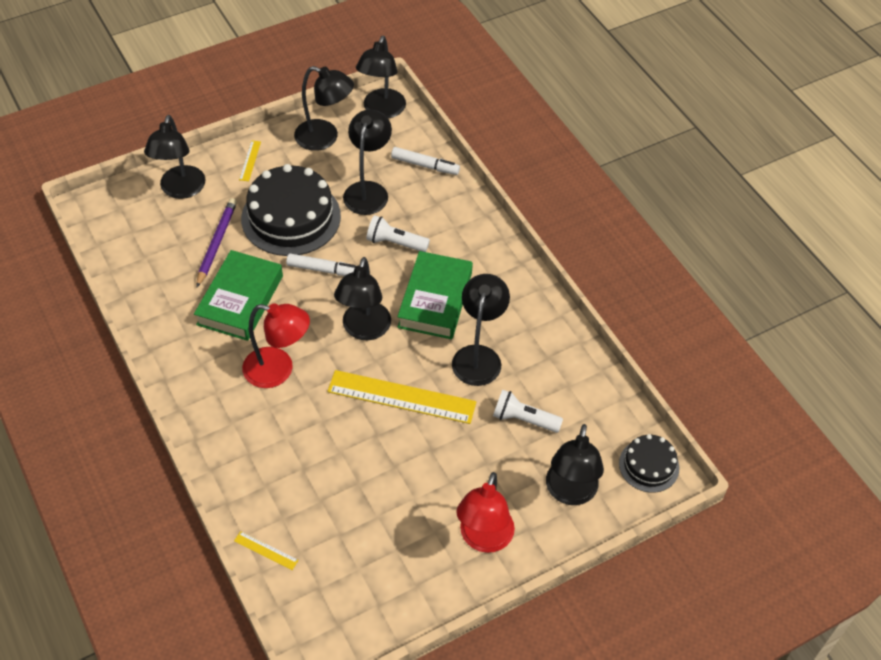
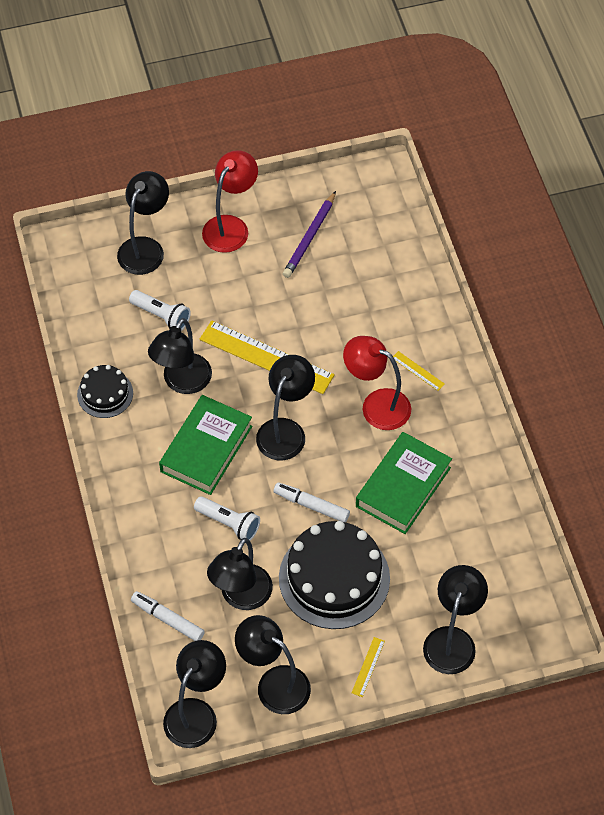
camera: 165 degrees left, 5 degrees up
(216, 243) = (419, 560): purple pencil -> purple pencil (309, 237)
(266, 550) = (412, 251): yellow ruler -> yellow ruler (418, 371)
(649, 465) = (68, 256): black cake -> black cake (105, 394)

